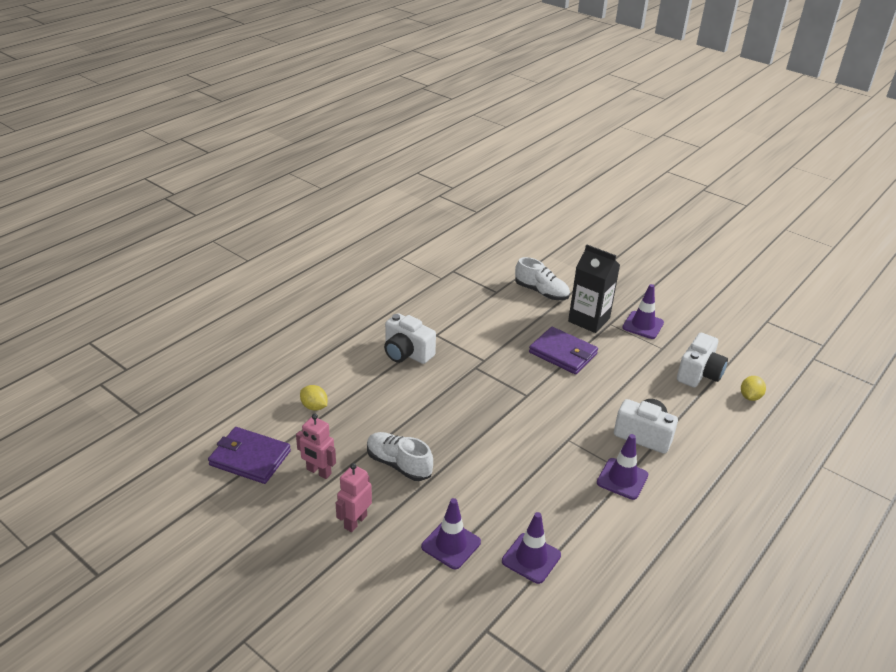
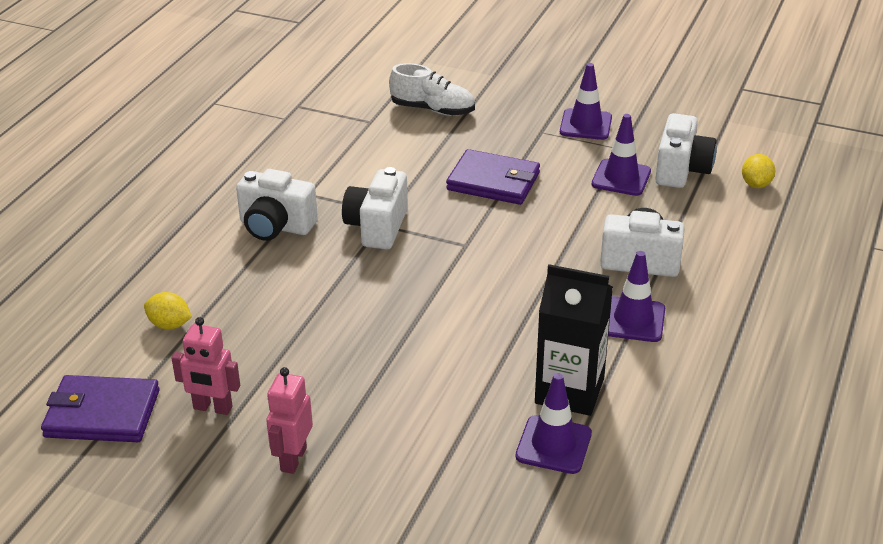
camera: 15 degrees left, 0 degrees up
(398, 464) = (324, 372): white shoe -> none
(451, 544) = (439, 455): purple traffic cone -> purple traffic cone (621, 178)
(472, 369) = (377, 227): none -> white camera
(589, 320) = (511, 132): black carton -> black carton (569, 391)

